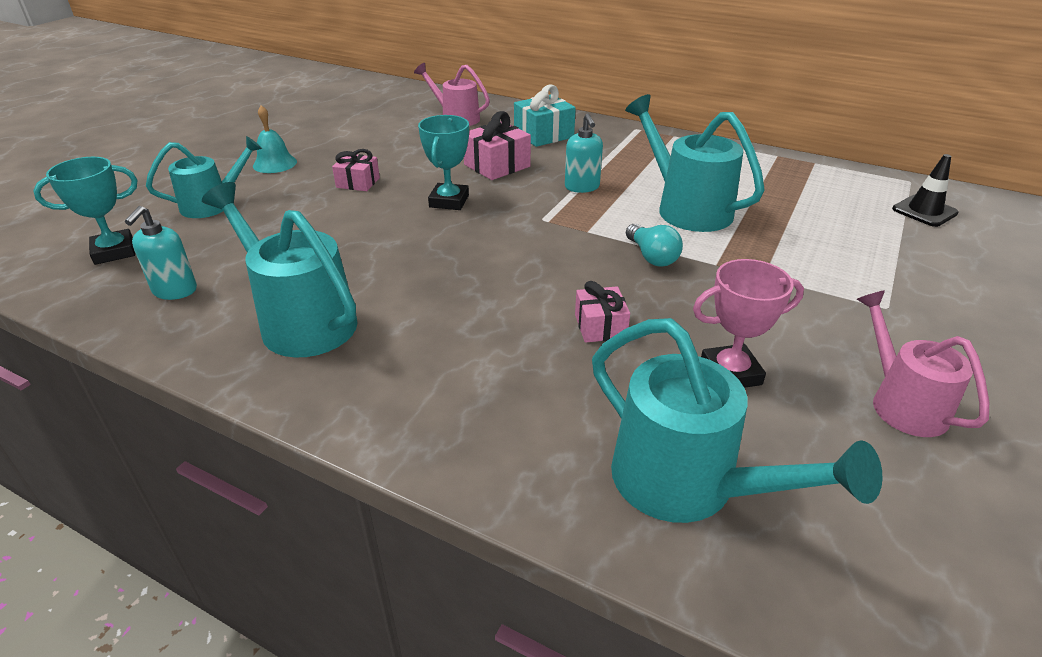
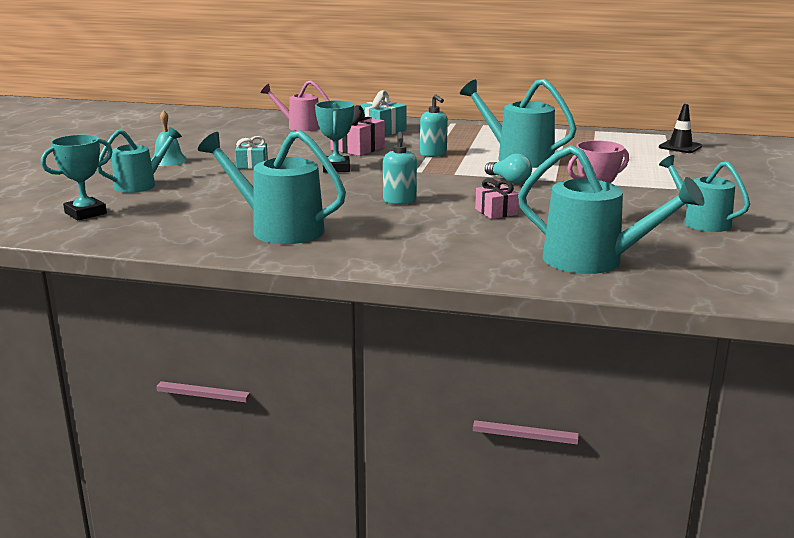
camera: 15 degrees left, 15 degrees down
(174, 291) = (162, 226): turquoise soap dispenser -> turquoise soap dispenser (399, 201)
(358, 183) = (252, 165): pink gift -> turquoise gift
(901, 402) = (700, 221): pink watering can -> turquoise watering can

